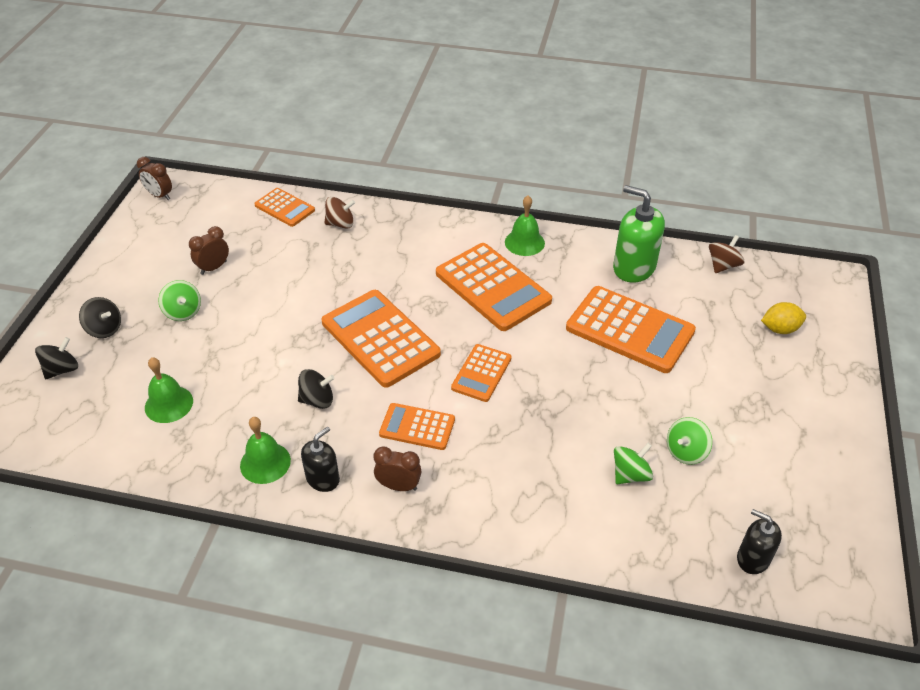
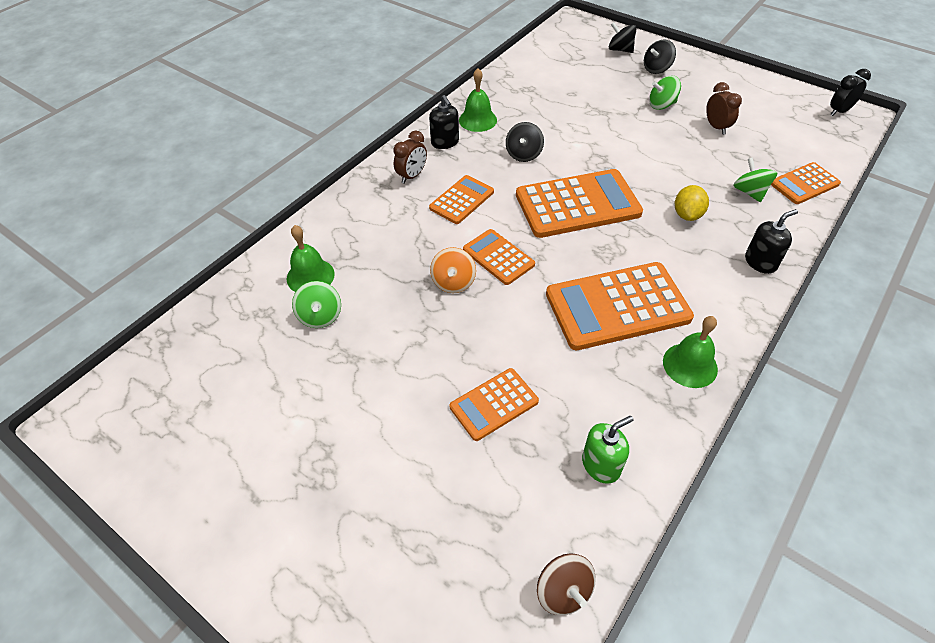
camera: 115 degrees right, 5 degrees up
(62, 369) = (620, 50): black spinning top -> black spinning top turned 150 degrees clockwise
(159, 196) = (839, 111): brown clock -> black clock
(169, 404) = (560, 87): green bell -> green bell (310, 276)
(340, 224) = (766, 217): brown spinning top -> none
(530, 394) = (453, 282): none -> orange spinning top
(629, 330) = (494, 404): orange calculator -> orange calculator, size x0.55
(634, 267) = (601, 465): green soap dispenser -> green soap dispenser, size x0.60
(686, 451) = (312, 371): green spinning top -> green spinning top (749, 192)
(753, 558) = (180, 362): black soap dispenser -> black soap dispenser (760, 262)
(780, 329) = (408, 586): yellow lemon -> yellow lemon (687, 215)

